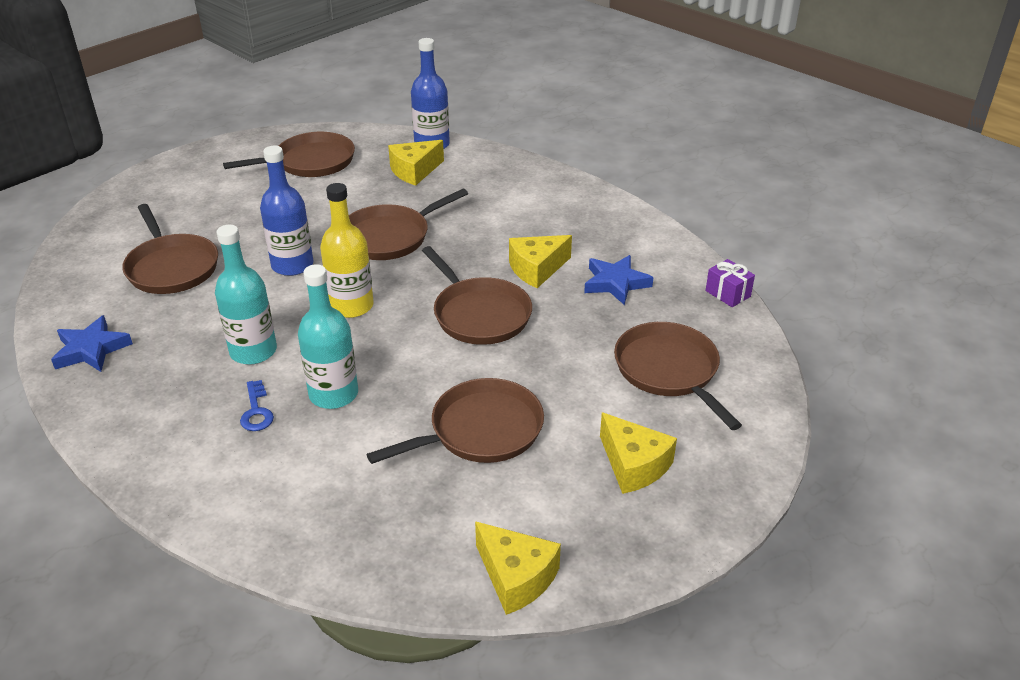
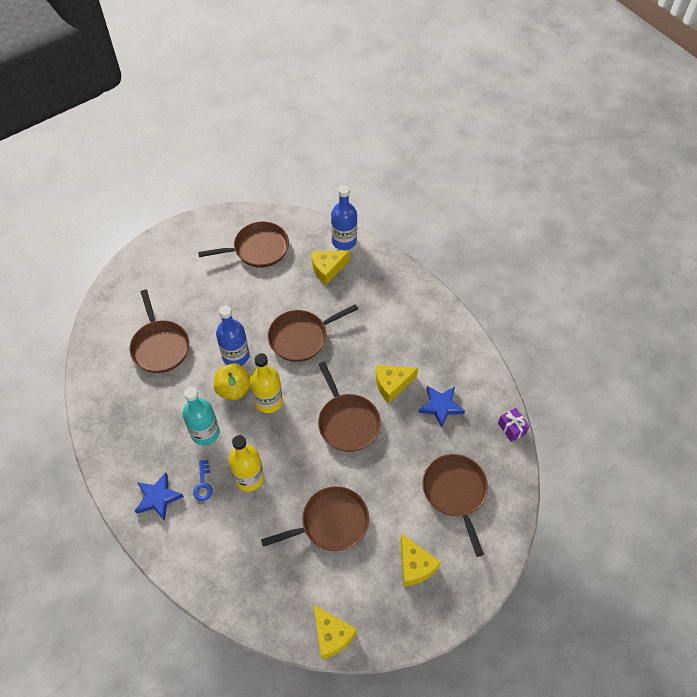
camera: 10 degrees right, 20 degrees up
(91, 349) = (110, 415): blue star -> blue star (158, 498)
(294, 299) = (233, 389): none -> yellow apple
(333, 394) = (249, 478): turquoise bottle -> yellow bottle

